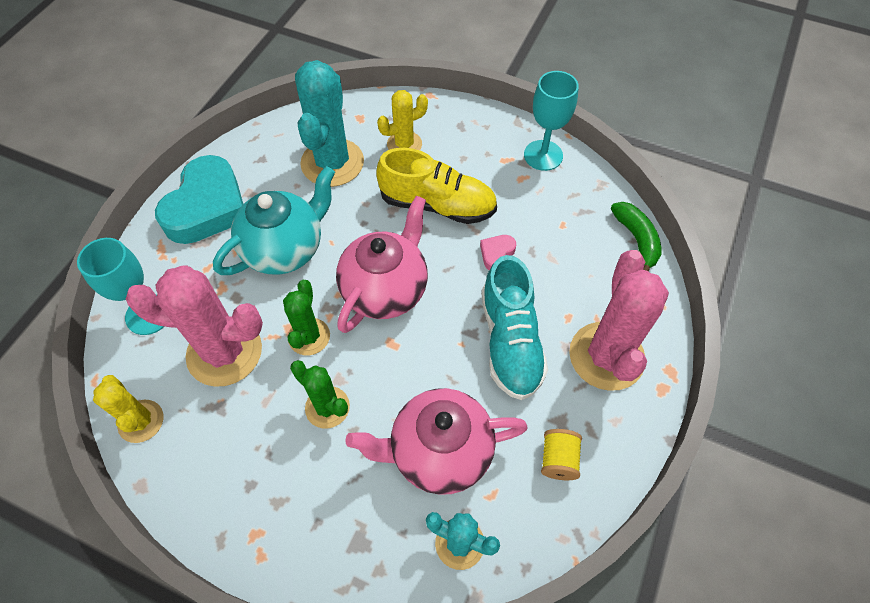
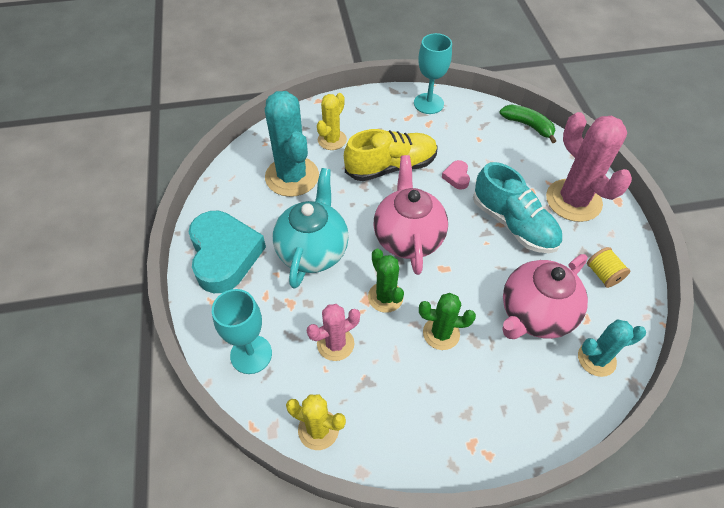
camera: 35 degrees left, 5 degrees down
(224, 352) = (335, 344): pink cactus -> pink cactus, size x0.57

